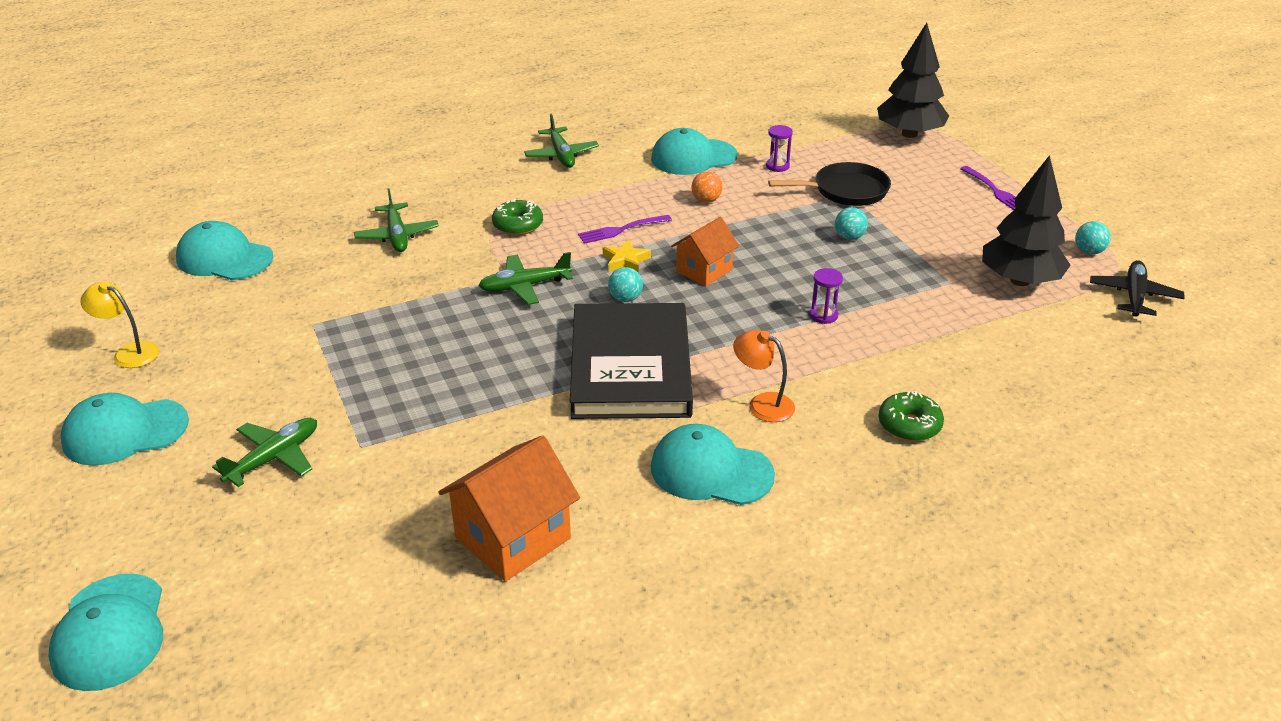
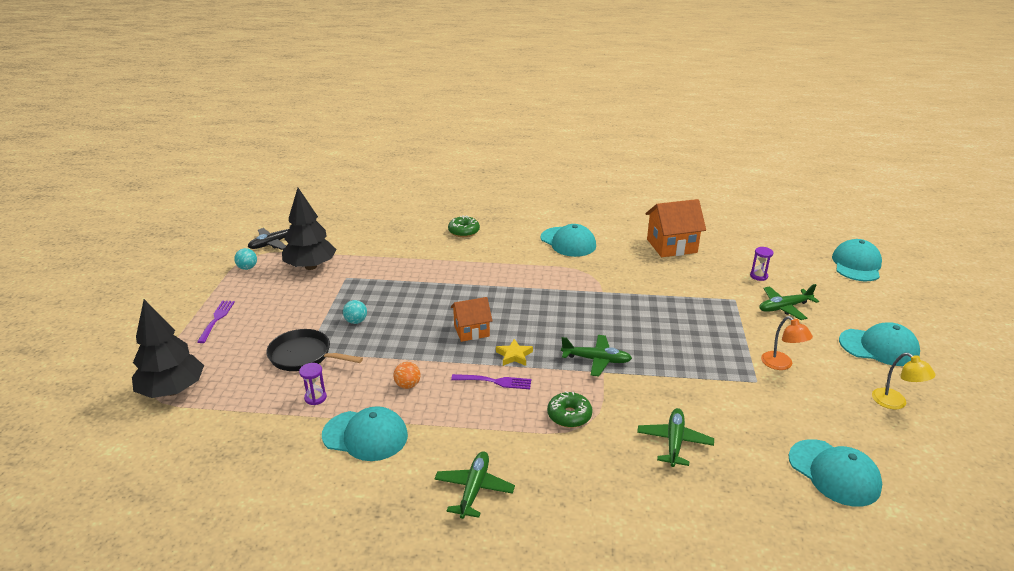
camera: 150 degrees left, 5 degrees down
(625, 298) = (537, 329): turquoise ball -> none
(631, 367) = (567, 292): black book -> none
(762, 404) = (518, 257): orange lamp -> orange lamp (781, 365)
(823, 315) = (437, 283): purple hourglass -> purple hourglass (758, 276)

